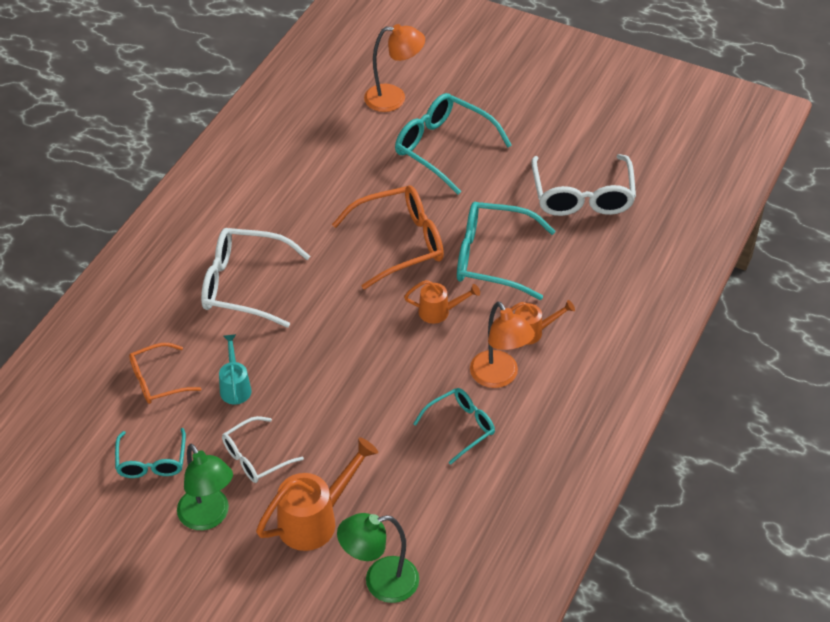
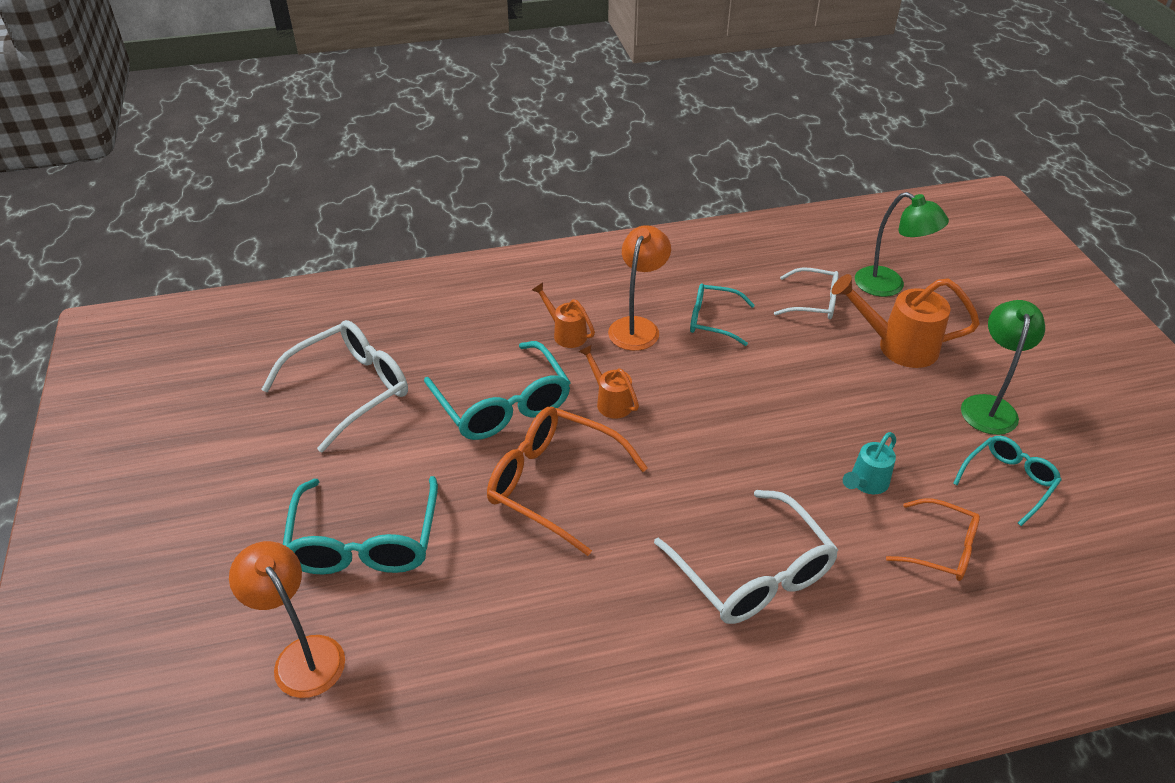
camera: 130 degrees left, 5 degrees down
(255, 457) = (904, 417): white glasses -> white glasses (813, 302)

